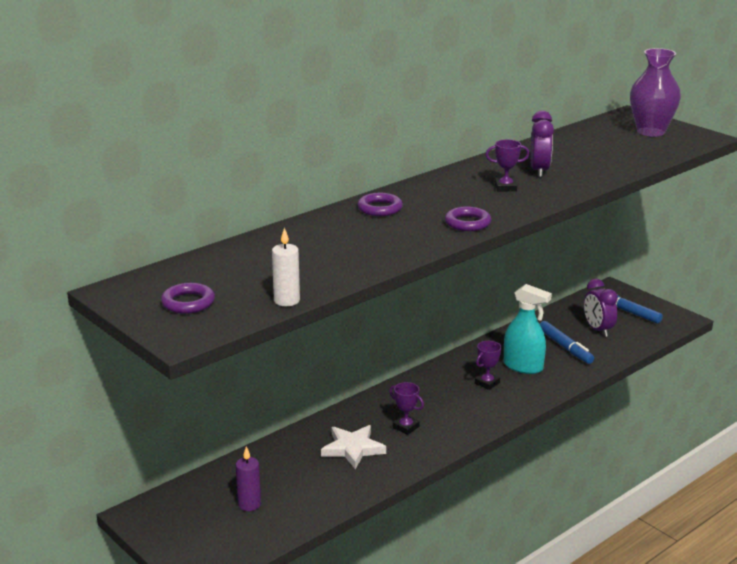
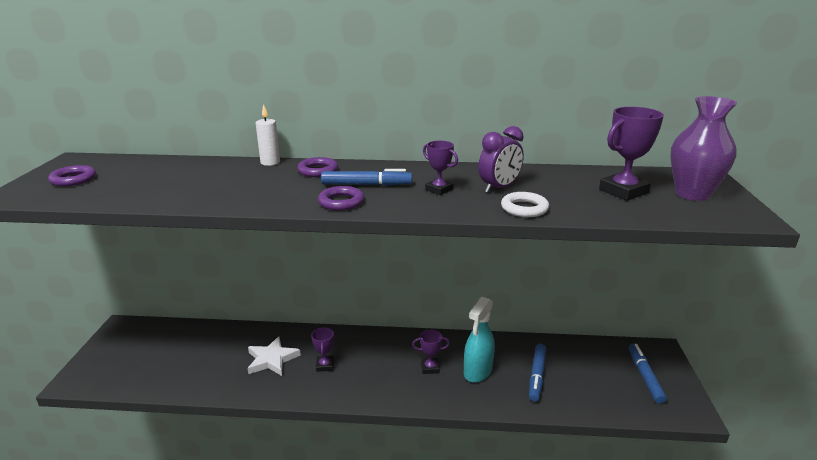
camera: 45 degrees right, 0 degrees up
(249, 504) = (165, 357): purple candle -> none
(287, 300) = (106, 201): white candle -> white candle (270, 162)
(448, 204) = (366, 185): none -> blue marker
(523, 366) = (477, 371): turquoise spray bottle -> turquoise spray bottle turned 45 degrees clockwise
(587, 179) = (524, 208): none -> white ring
(598, 330) = (590, 377): purple clock -> none
(612, 144) = (623, 191): none -> purple trophy

